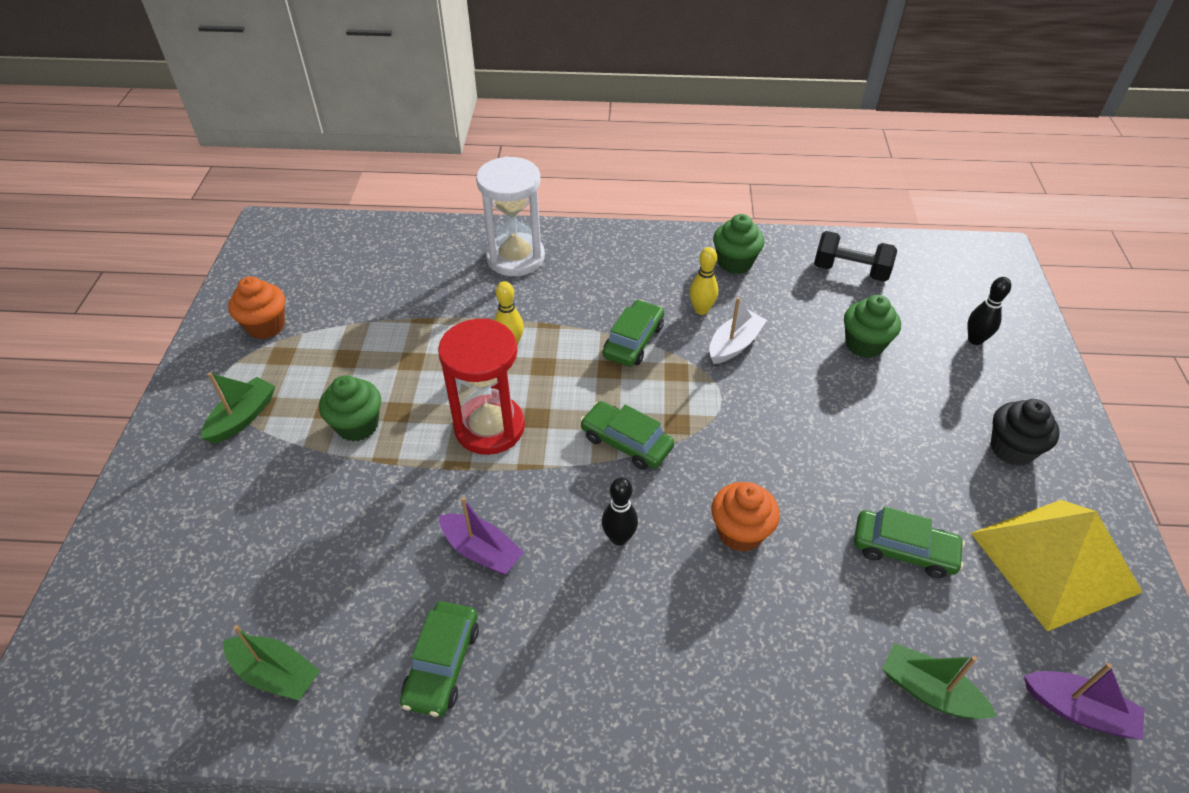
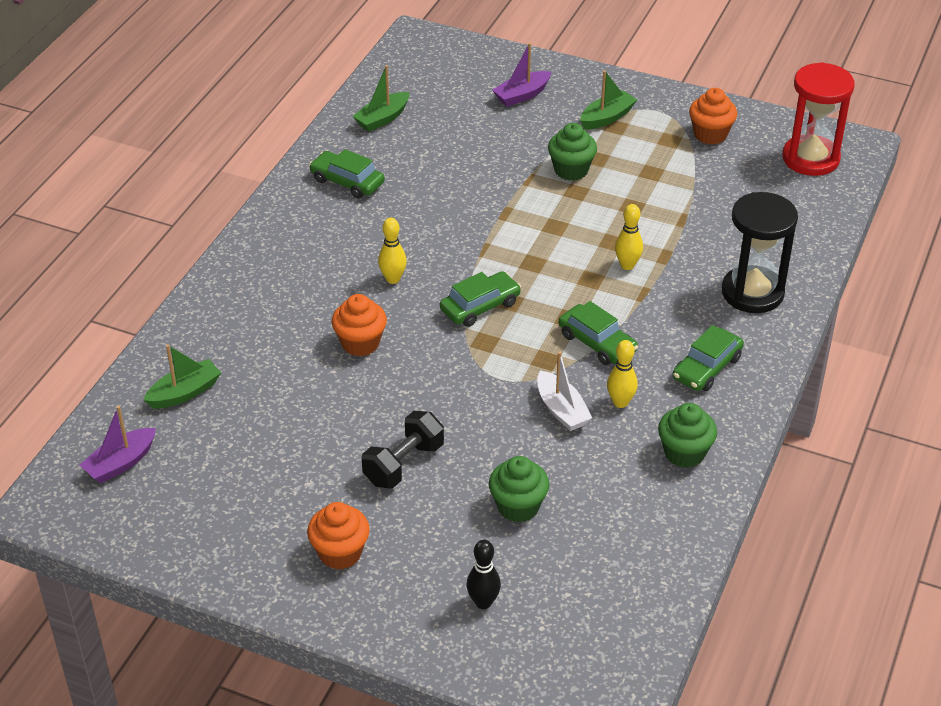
camera: 110 degrees right, 5 degrees down
(243, 417) = (607, 117): green boat -> green boat turned 90 degrees counterclockwise
(481, 551) = (420, 212): purple boat -> purple boat (522, 95)
(489, 427) = (535, 236): red hourglass -> red hourglass (810, 158)
(515, 257) = (752, 292): white hourglass -> black hourglass
(619, 538) = (393, 279): black bowling pin -> yellow bowling pin
(850, 271) = (634, 546): black dumbbell -> black dumbbell (403, 464)
(903, 550) = (290, 429): green car -> green car (707, 368)
(1012, 449) = (340, 553): black cupcake -> orange cupcake
(1054, 561) = (225, 517): yellow pyramid -> none

